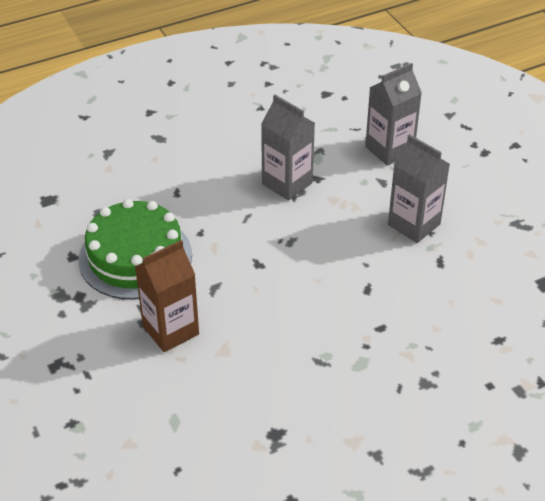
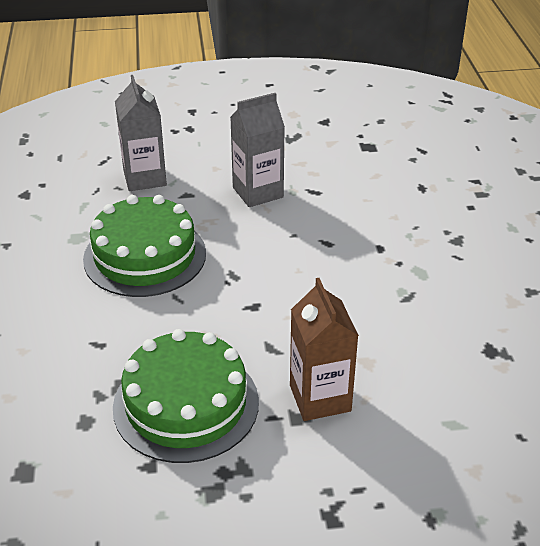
camera: 70 degrees left, 5 degrees down
(287, 183) = (145, 256): grey carton -> green cake

